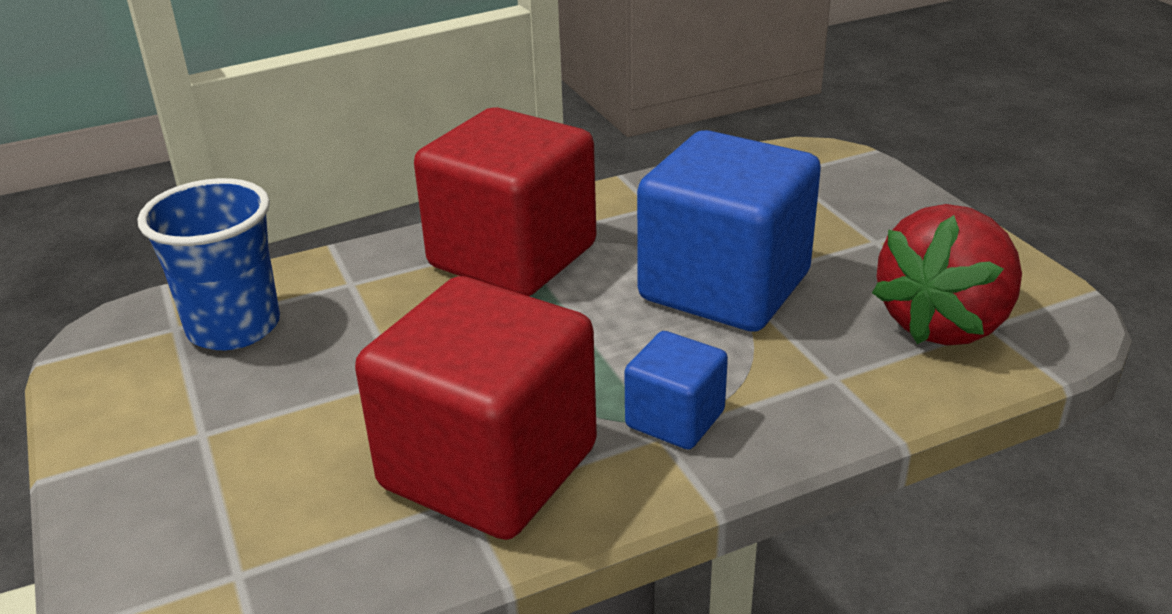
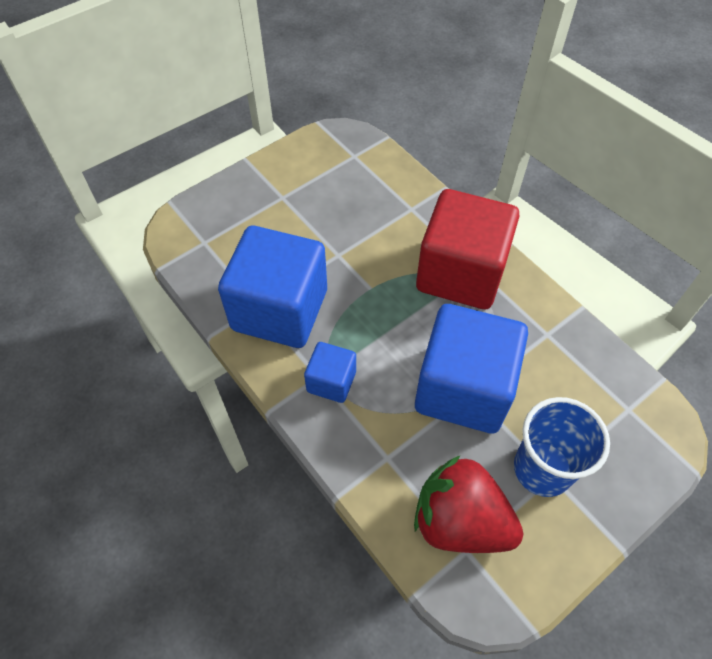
camera: 75 degrees right, 25 degrees up
(234, 327) = (359, 177): blue cup -> blue cup (542, 469)
(489, 467) = (280, 309): red cube -> blue cube

